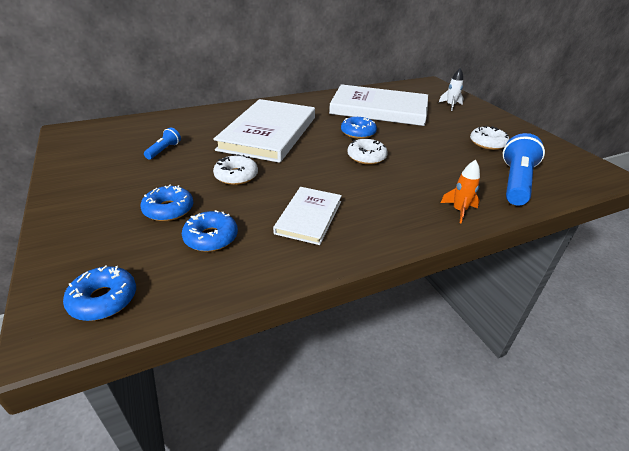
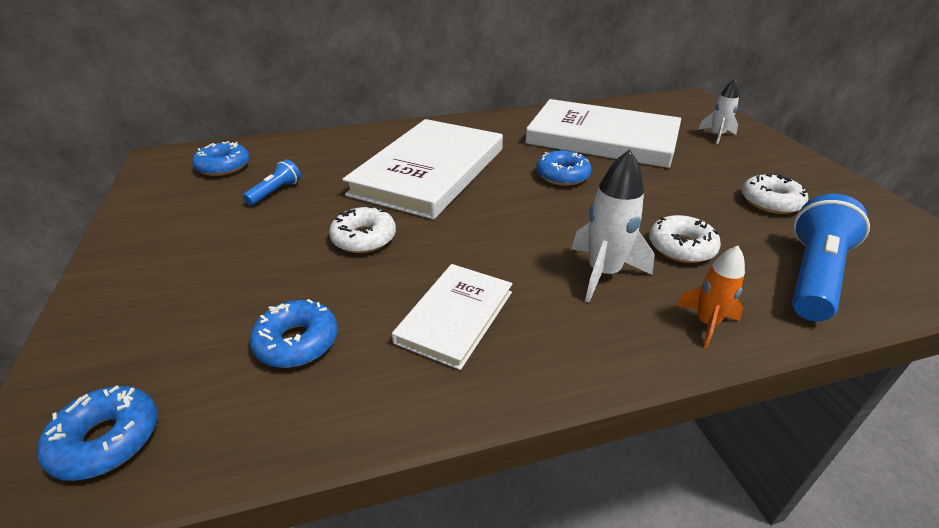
camera: 10 degrees right, 0 degrees up
(168, 209) = (251, 288): blue donut -> blue donut (223, 166)
(366, 157) = (568, 217): white donut -> white donut (681, 247)
(394, 188) = (603, 273): none -> white rocket

